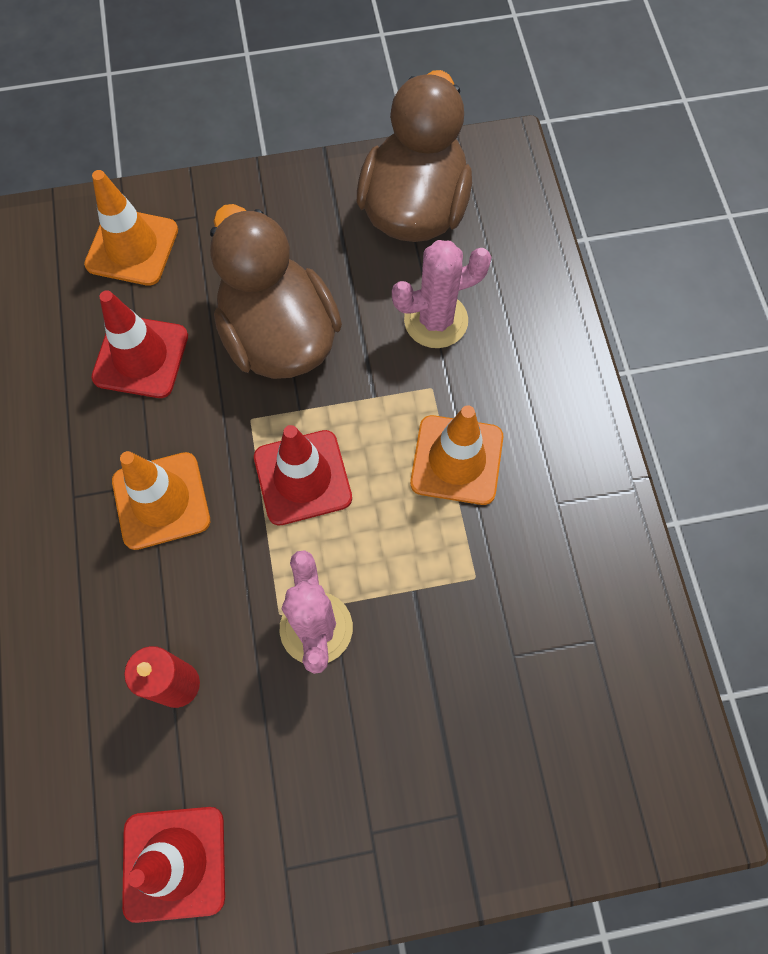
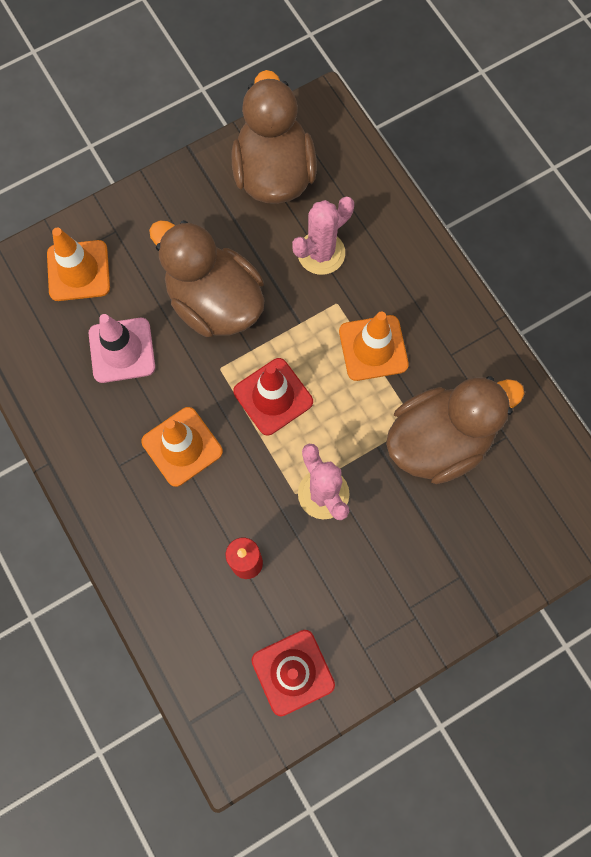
camera: 20 degrees left, 5 degrees up
(141, 357) = (122, 350): red traffic cone -> pink traffic cone
(499, 612) = (439, 440): none -> brown duck

